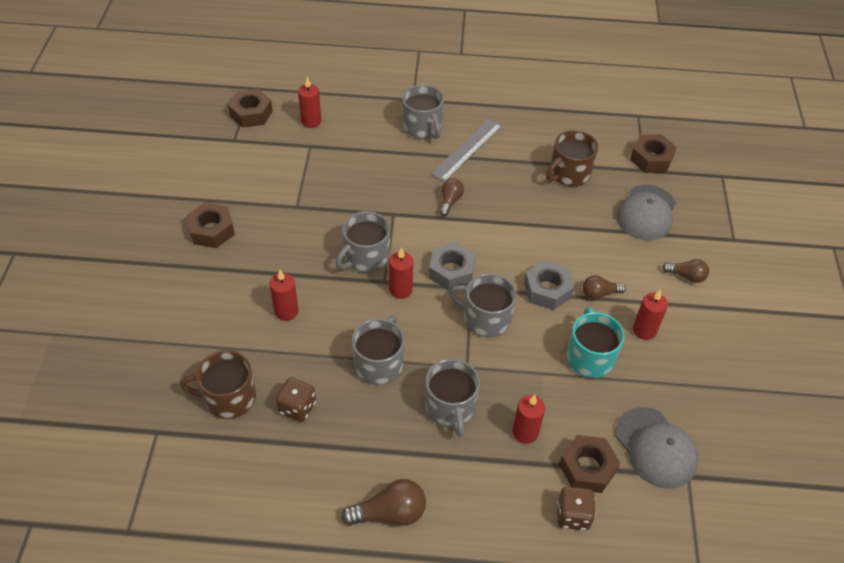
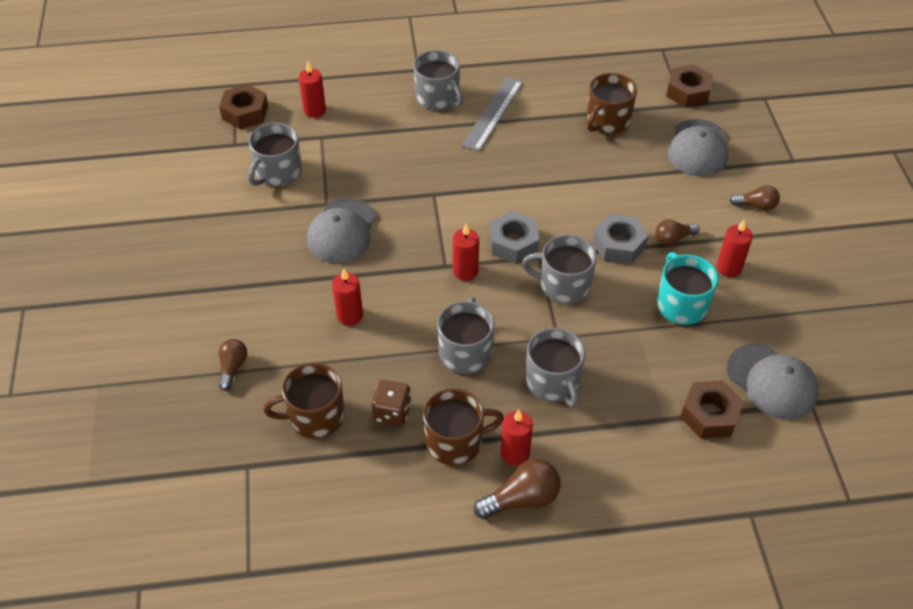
camera: 10 degrees left, 0 degrees up
(212, 230) = (241, 245): brown nut -> none
(302, 233) = (342, 231): none -> grey cap
(345, 446) = (455, 441): none -> brown mug
(366, 257) = (418, 244): grey mug -> grey mug (278, 172)
(450, 201) = (490, 171): brown light bulb -> brown light bulb (233, 368)
(525, 432) = (637, 392): red candle -> red candle (515, 453)
(573, 515) = (708, 464): brown dice -> none

